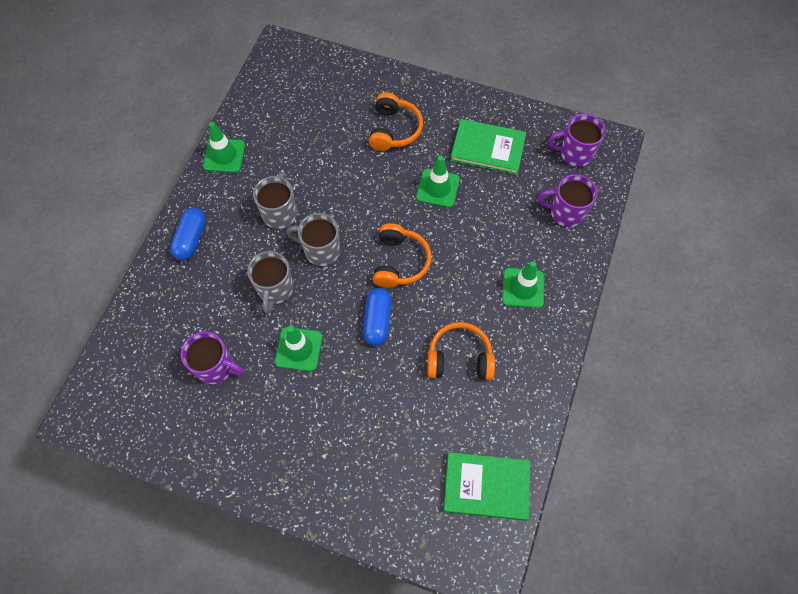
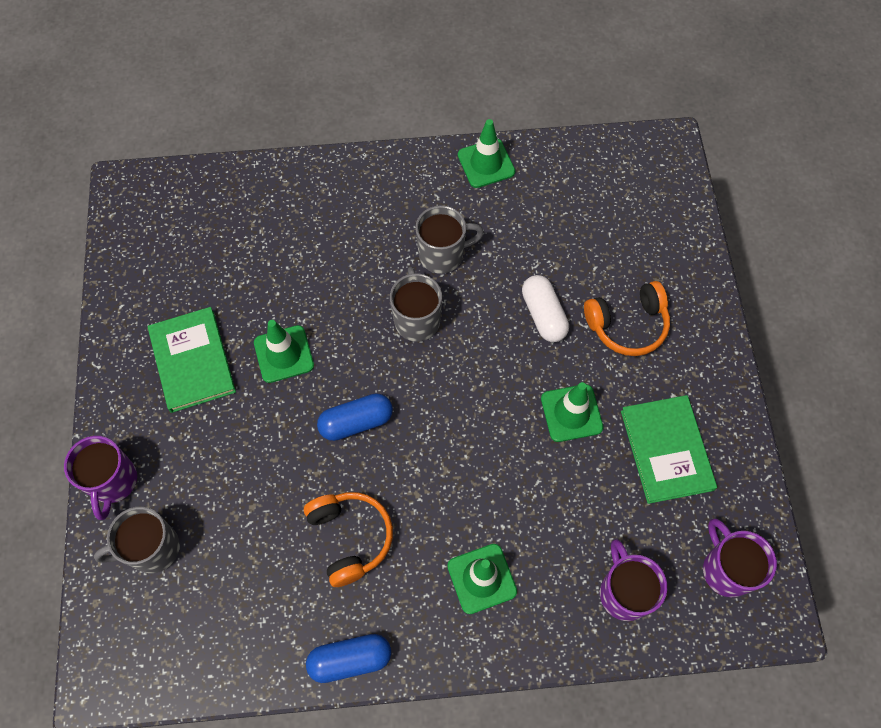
camera: 65 degrees right, 0 degrees up
(191, 239) = (365, 184): blue capsule -> blue capsule (350, 659)
(216, 367) = (228, 282): purple mug -> purple mug (113, 482)
(275, 289) = (344, 296): grey mug -> grey mug (152, 549)
(360, 173) = (543, 315): none -> white capsule
(400, 262) = (445, 413): orange headphones -> none
(486, 486) = (200, 637): green book -> green book (192, 361)

